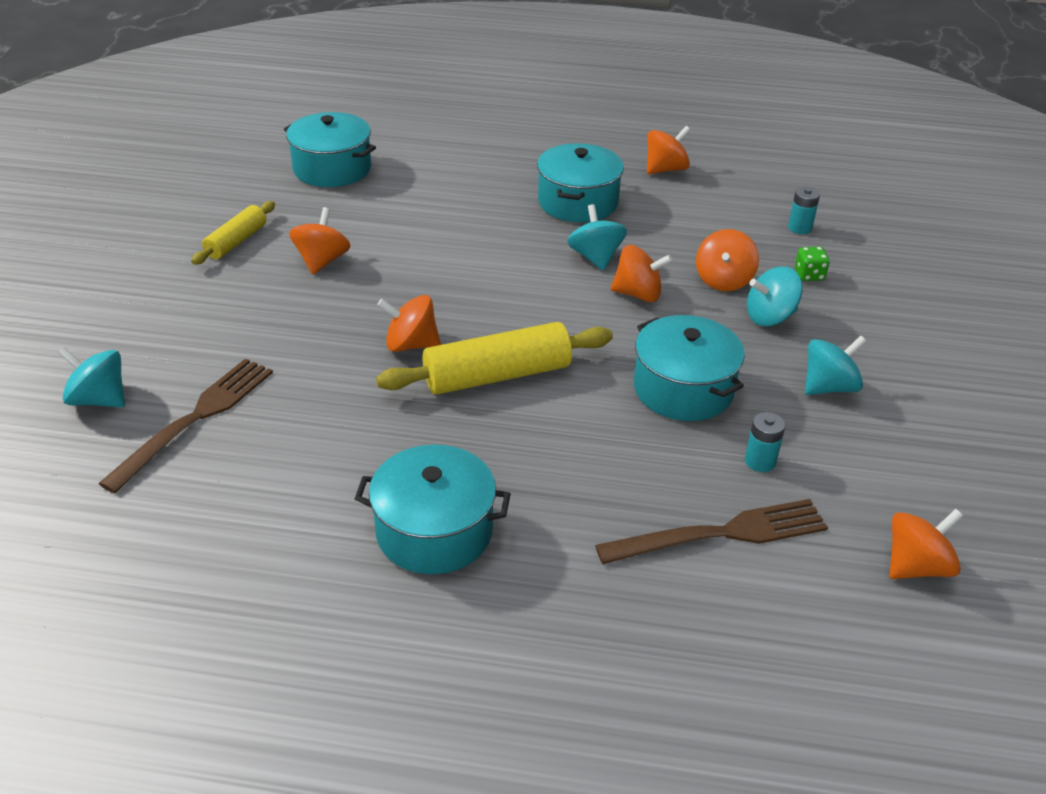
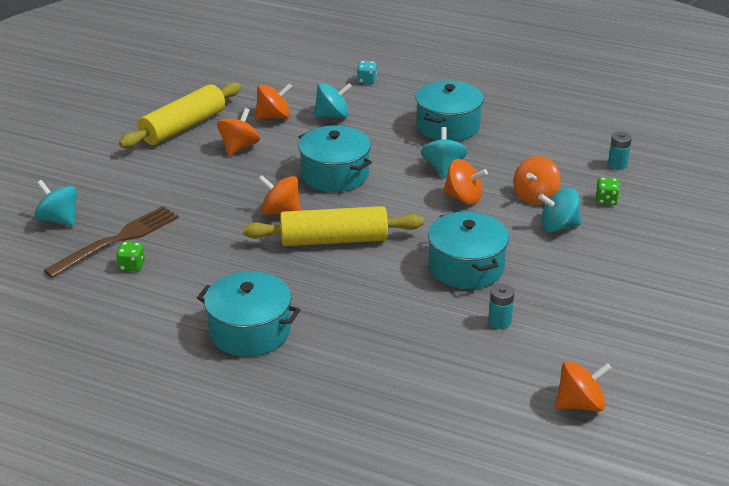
camera: 15 degrees right, 5 degrees down
(229, 456) = (132, 266): none -> green dice
(236, 241) = (183, 127): yellow rolling pin -> yellow rolling pin, size x1.69
(332, 169) = (271, 82): turquoise pot -> turquoise pot (335, 174)
(453, 155) = (366, 80): none -> turquoise dice
(665, 169) = (530, 108): orange spinning top -> orange spinning top (274, 117)
(722, 533) = (448, 362): brown fork -> none
(828, 387) = (578, 280): turquoise spinning top -> turquoise spinning top (332, 116)

